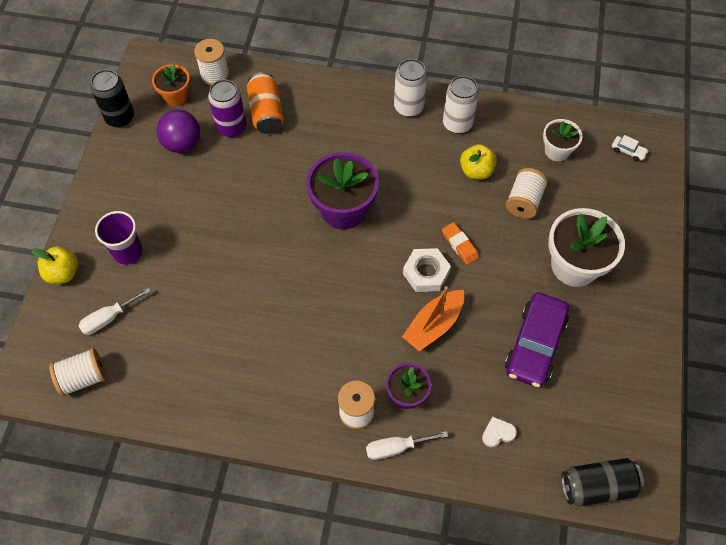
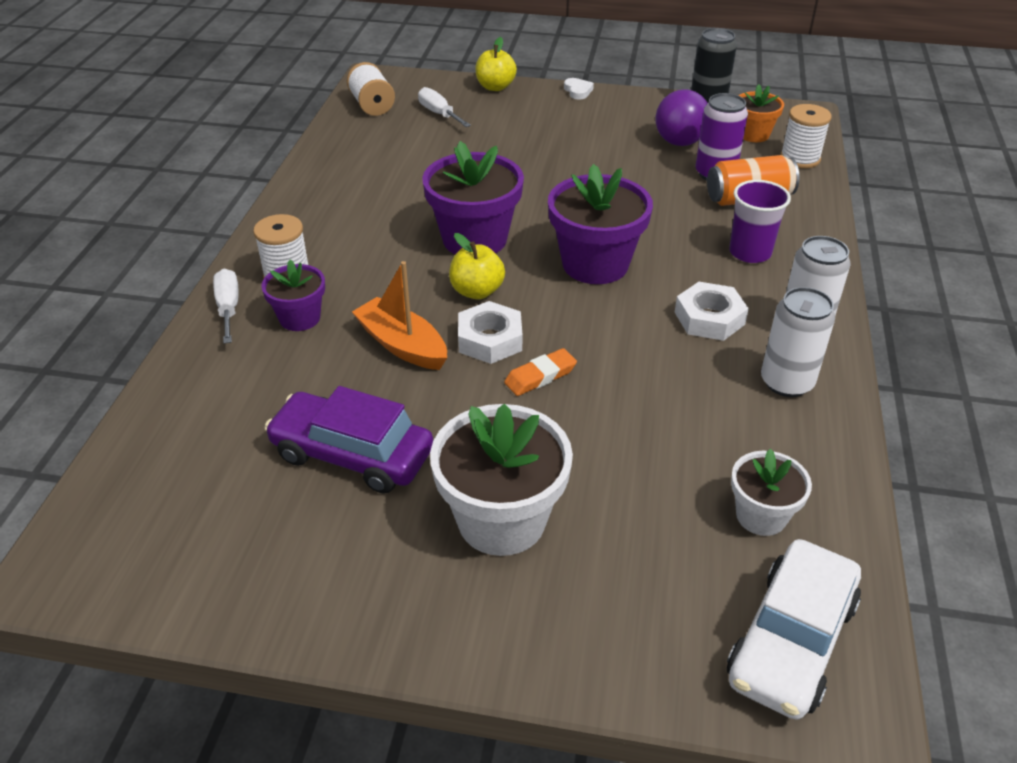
camera: 90 degrees right, 20 degrees down
(128, 252) = (521, 118): purple cup -> purple cup (750, 252)
(311, 284) = (474, 239): none -> purple flower pot
(401, 152) = (709, 318): none -> white nut
(476, 171) = (690, 401): yellow apple -> yellow apple (477, 291)
(497, 433) = (218, 403): white heart -> white heart (578, 91)
(524, 201) = (634, 459): white spool -> none
(597, 486) = (94, 512): black can -> none
(628, 151) = (791, 641): white car -> white car, size x2.48

